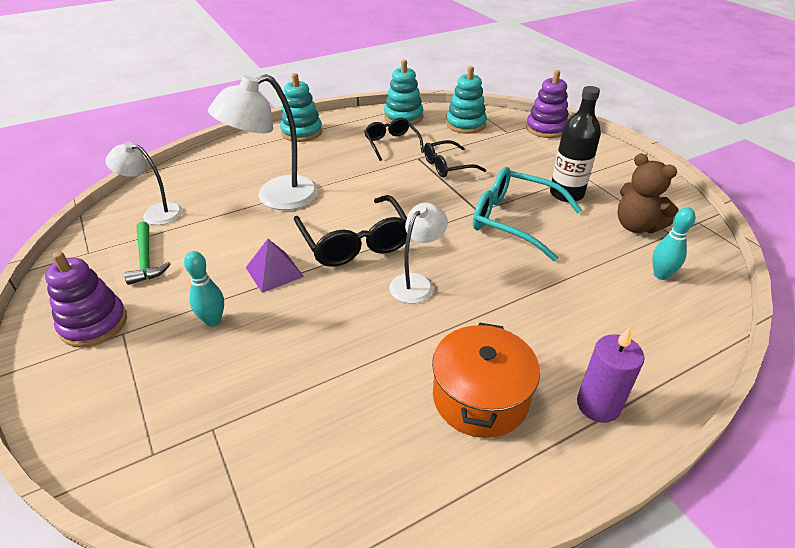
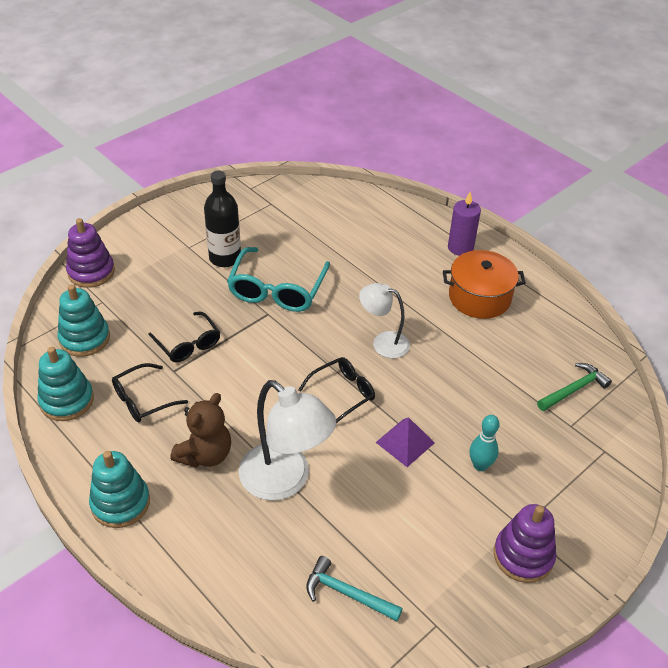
camera: 105 degrees left, 5 degrees up
(146, 259) = (426, 559): green hammer -> green hammer (574, 389)
(155, 213) = (347, 593): white lamp -> turquoise hammer
(355, 242) = (342, 393): black glasses -> black glasses, size x0.62
(636, 226) = (266, 220): brown teddy bear -> brown teddy bear (205, 454)
(661, 275) = (325, 213): turquoise bowling pin -> none

